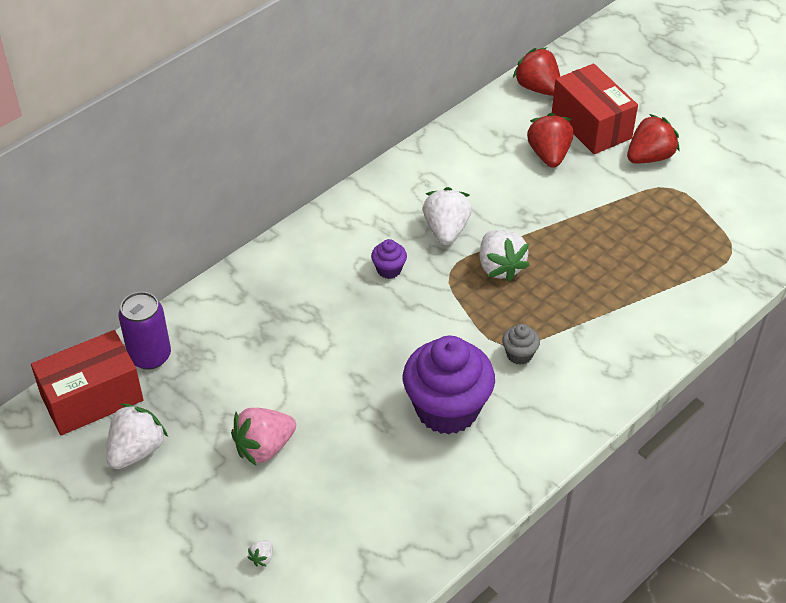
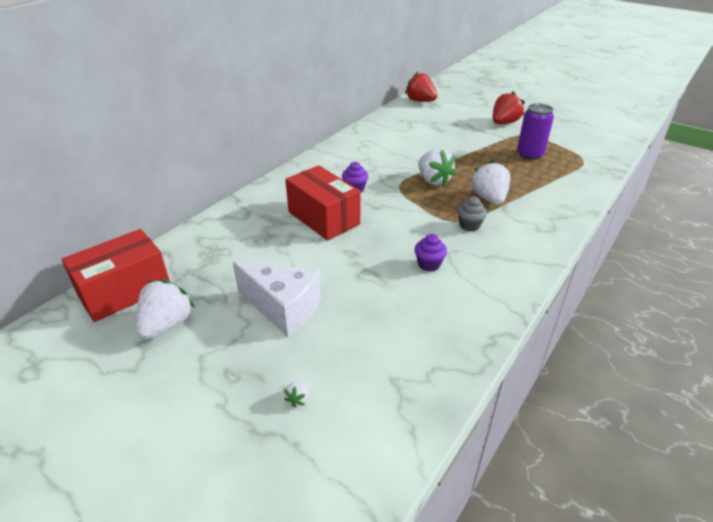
camera: 10 degrees left, 10 degrees down
(150, 356) = (175, 257): purple can -> purple can (530, 154)
(264, 447) = (283, 308): pink strawberry -> white cheese
(446, 230) = (388, 166): white strawberry -> white strawberry (489, 198)
(447, 409) = (429, 264): purple cupcake -> purple cupcake, size x0.43
(549, 155) = (441, 127): red strawberry -> none
(591, 125) = (461, 113): red box -> red box (323, 218)

